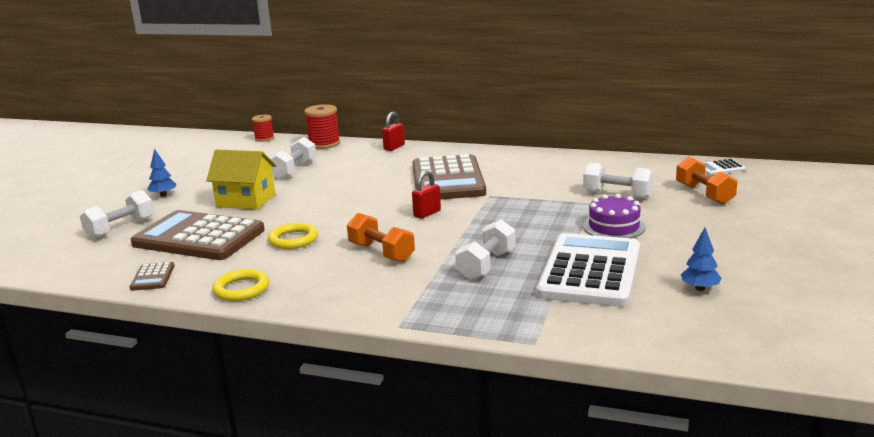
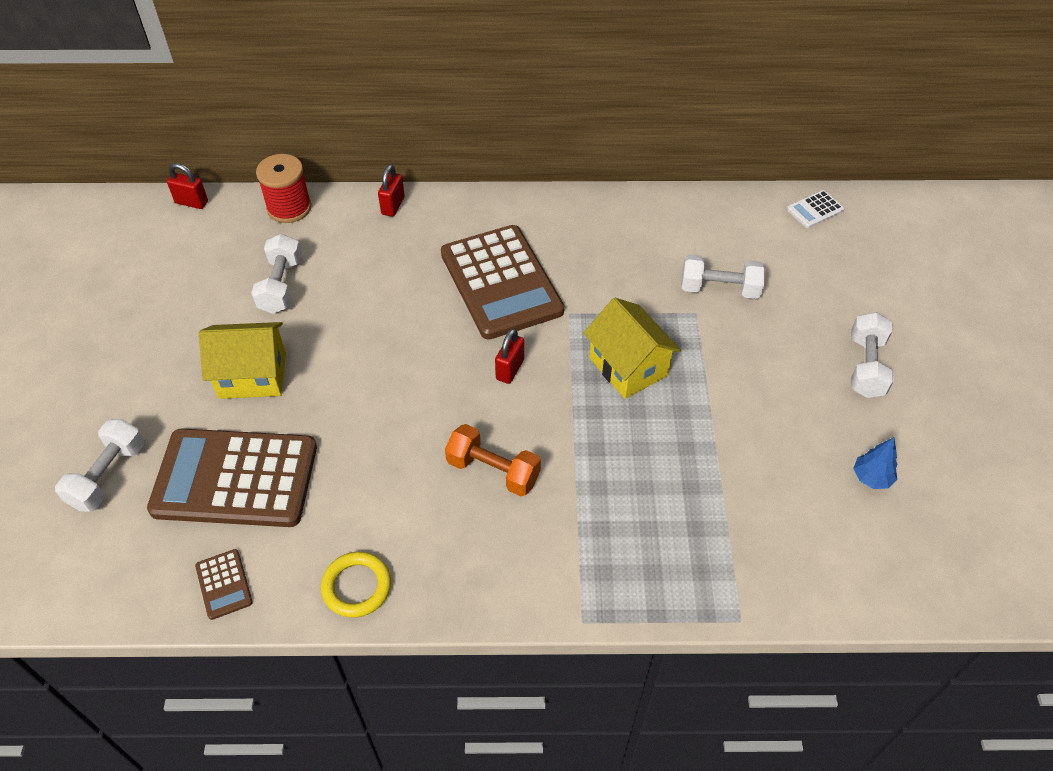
camera: 20 degrees left, 30 degrees up
(163, 195) = (123, 379): blue tree -> none
(264, 138) = (191, 202): red spool -> red padlock
(293, 240) = (367, 461): yellow ring -> none
(486, 265) = (629, 474): white dumbbell -> white dumbbell (866, 366)
(519, 220) = (628, 366): none -> yellow house
(590, 271) = (748, 466): white calculator -> none
(614, 227) = (740, 364): purple cake -> none
(704, 194) = (815, 274): orange dumbbell -> none

